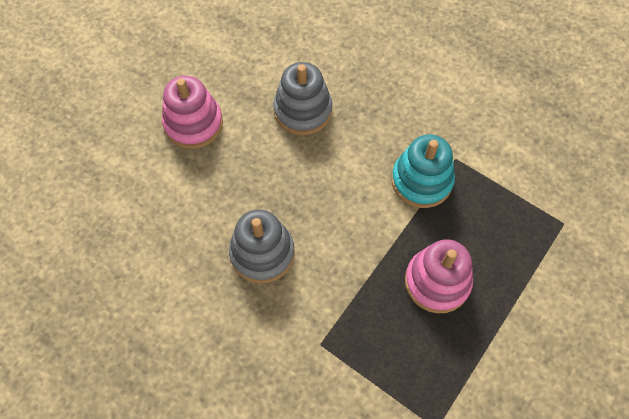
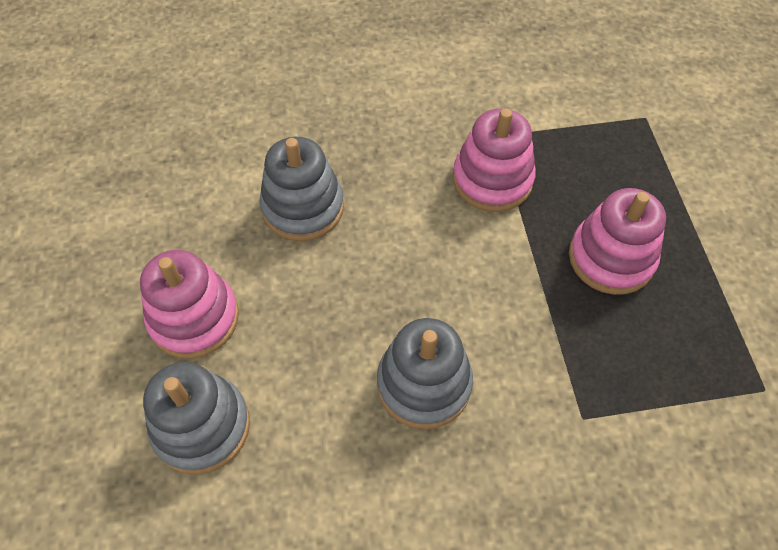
camera: 45 degrees left, 5 degrees down
(145, 179) = (201, 426): none -> grey stacking toy
(421, 181) = (492, 180): turquoise stacking toy -> pink stacking toy

